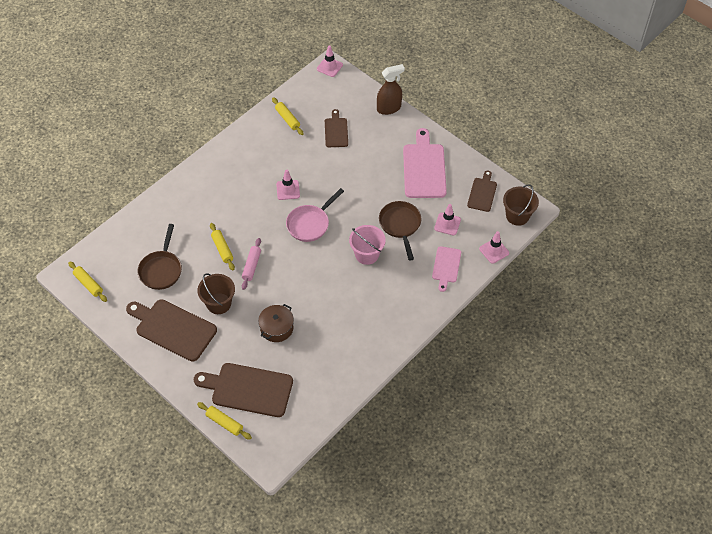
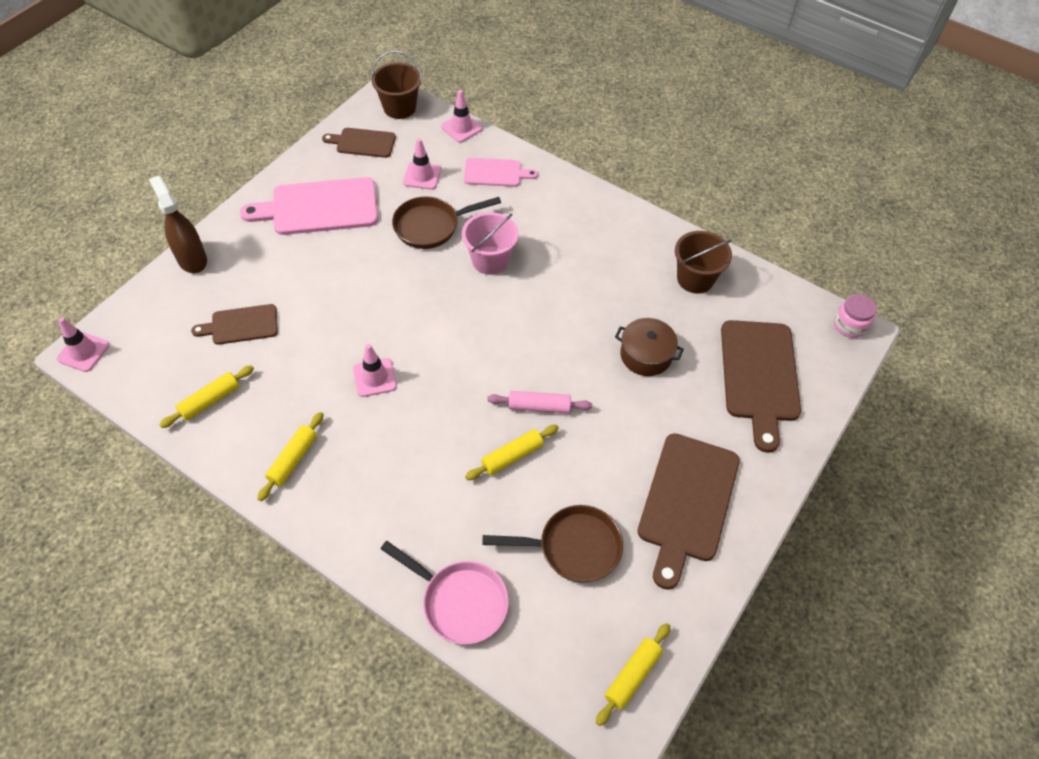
camera: 100 degrees left, 0 degrees up
(219, 303) = (621, 442): brown bucket -> brown bucket (695, 279)
(224, 423) = (824, 397): yellow rolling pin -> yellow rolling pin (293, 459)
(277, 458) = (849, 325): none -> pink jar
(310, 224) = (442, 337): pink pan -> pink pan (460, 602)

